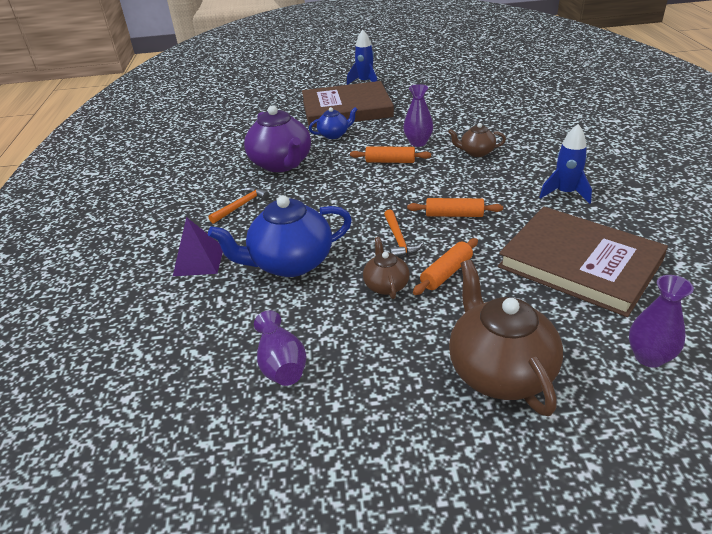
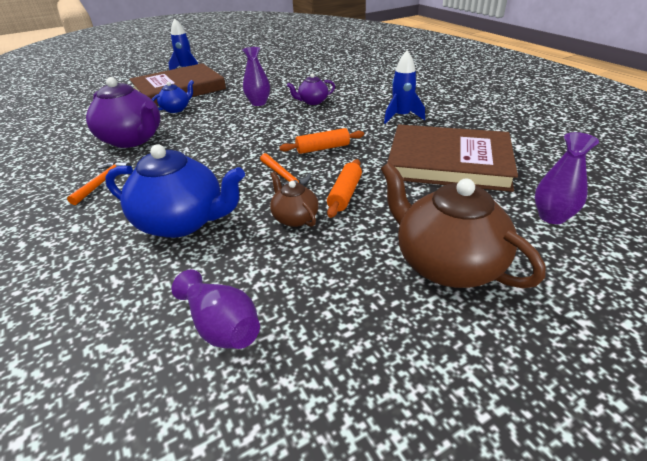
camera: 25 degrees left, 0 degrees up
(199, 261) = (71, 245): purple pyramid -> none
(290, 263) = (183, 222): blue teapot -> blue teapot turned 120 degrees counterclockwise
(390, 161) = (241, 120): orange rolling pin -> none
(476, 152) = (312, 102): brown teapot -> purple teapot

